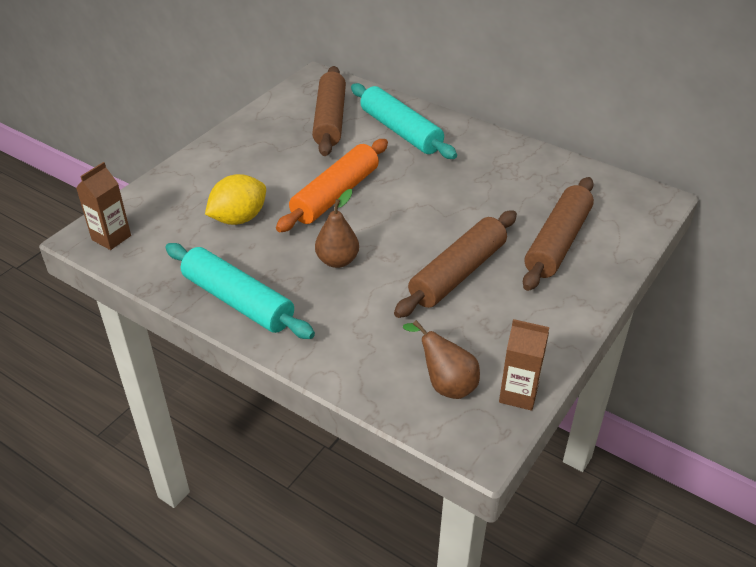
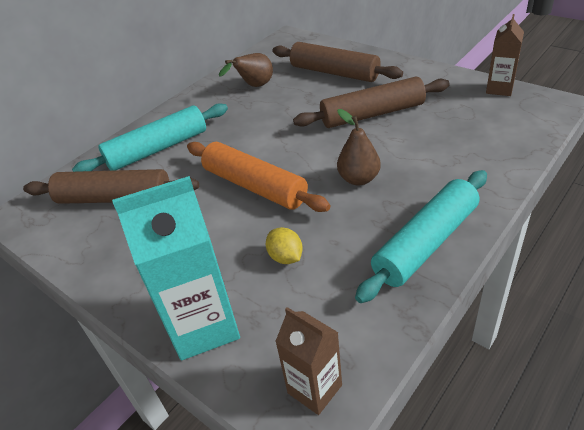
camera: 80 degrees left, 0 degrees up
(179, 184) = (204, 326): none -> turquoise carton
(239, 218) = (286, 257): yellow lemon -> yellow lemon, size x0.61
(445, 384) = (500, 118): brown pear -> brown pear (254, 86)
(457, 273) = (372, 114): brown rolling pin -> brown rolling pin turned 60 degrees counterclockwise

